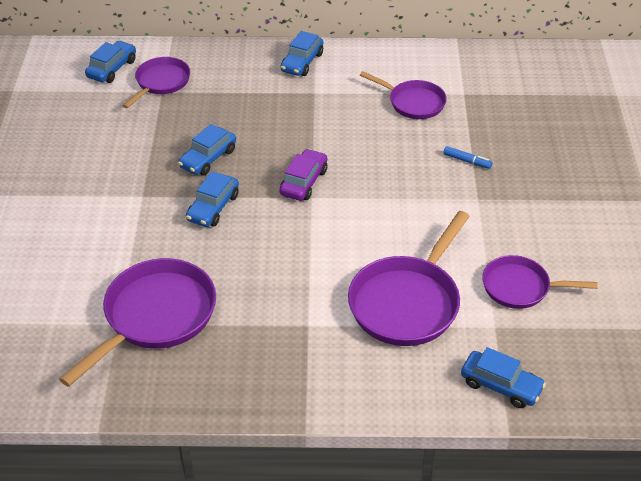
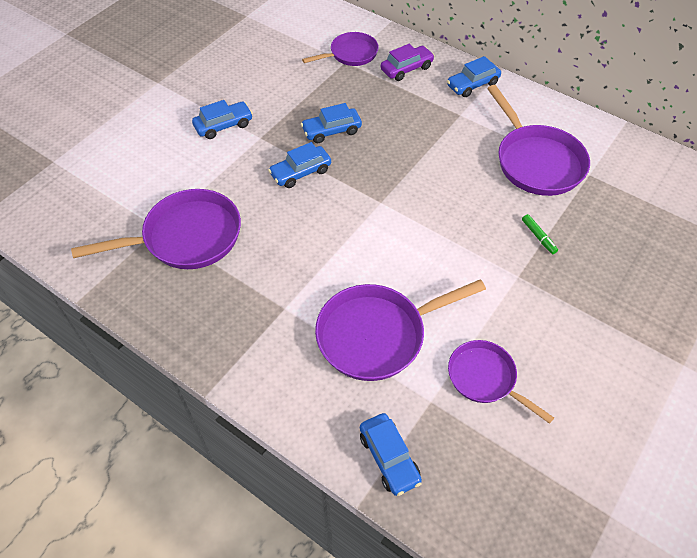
camera: 35 degrees right, 10 degrees up
(112, 69) = (326, 28): blue car -> blue car (223, 125)
(304, 182) = (386, 186): purple car -> purple car (406, 69)
(413, 103) = (536, 161): purple pan -> purple pan, size x1.63
(467, 161) = (538, 237): blue marker -> green marker

